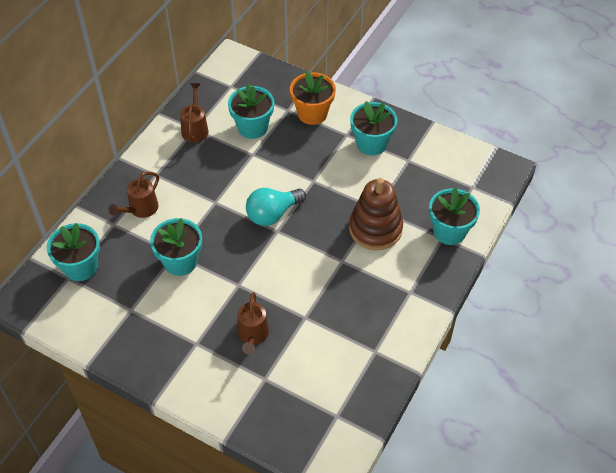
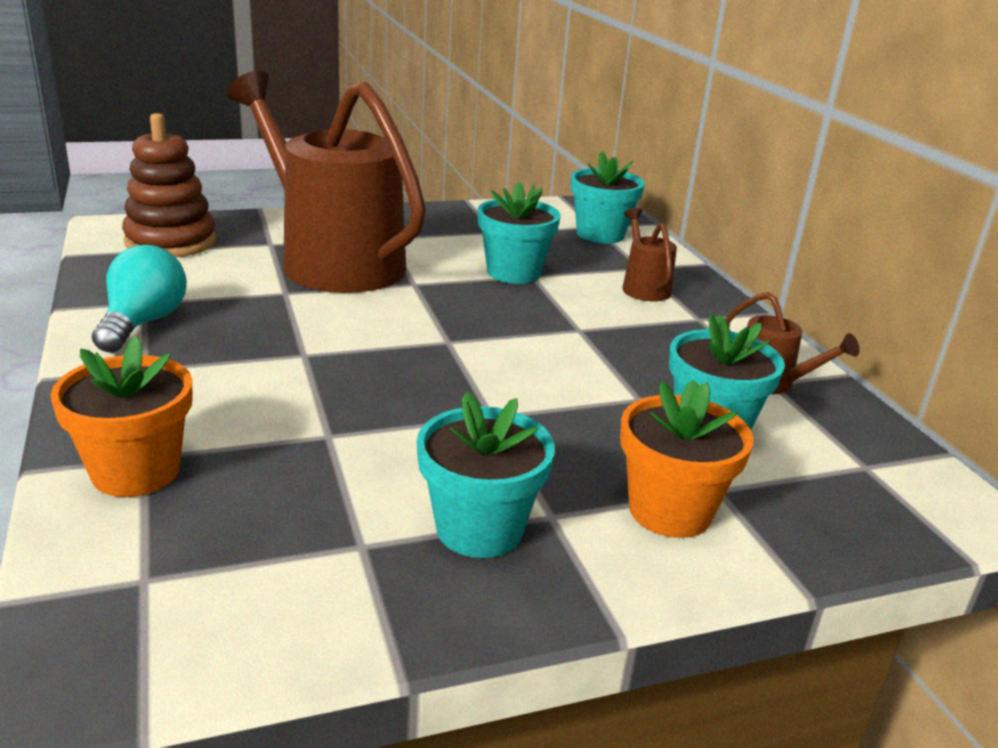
camera: 130 degrees right, 25 degrees down
(252, 335) = (332, 260): brown watering can -> brown watering can, size x2.47
(272, 214) = (484, 352): turquoise light bulb -> turquoise light bulb (143, 323)
(375, 229) = (295, 409): brown stacking toy -> brown stacking toy (171, 242)
(449, 231) = (136, 471): turquoise flower pot -> orange flower pot

